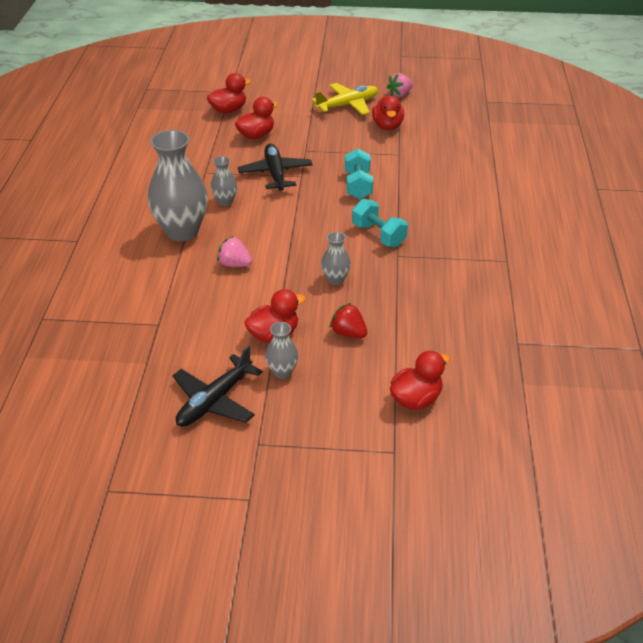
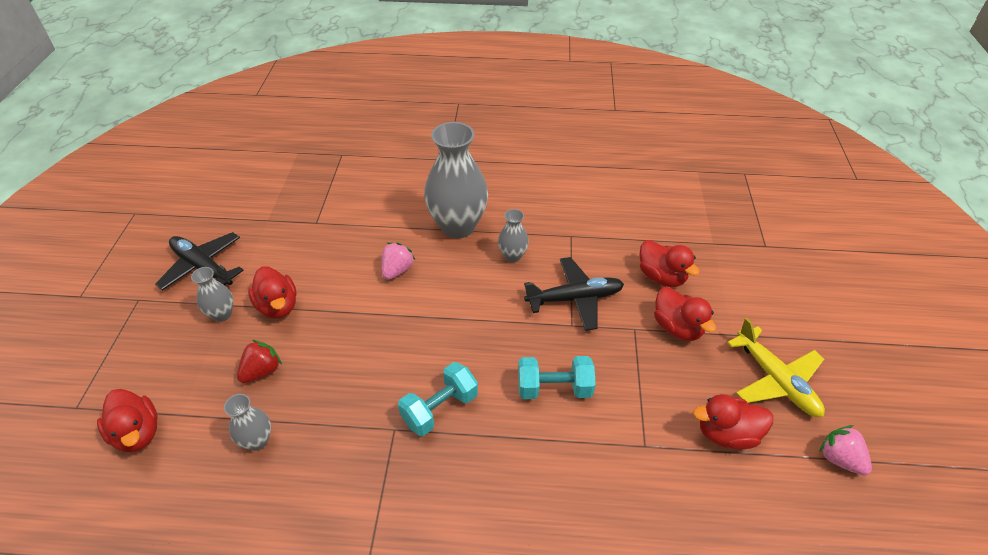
camera: 90 degrees right, 5 degrees up
(228, 110) = (717, 247): red duck -> red duck (677, 327)
(335, 279) = (356, 360): grey vase -> grey vase (257, 441)

